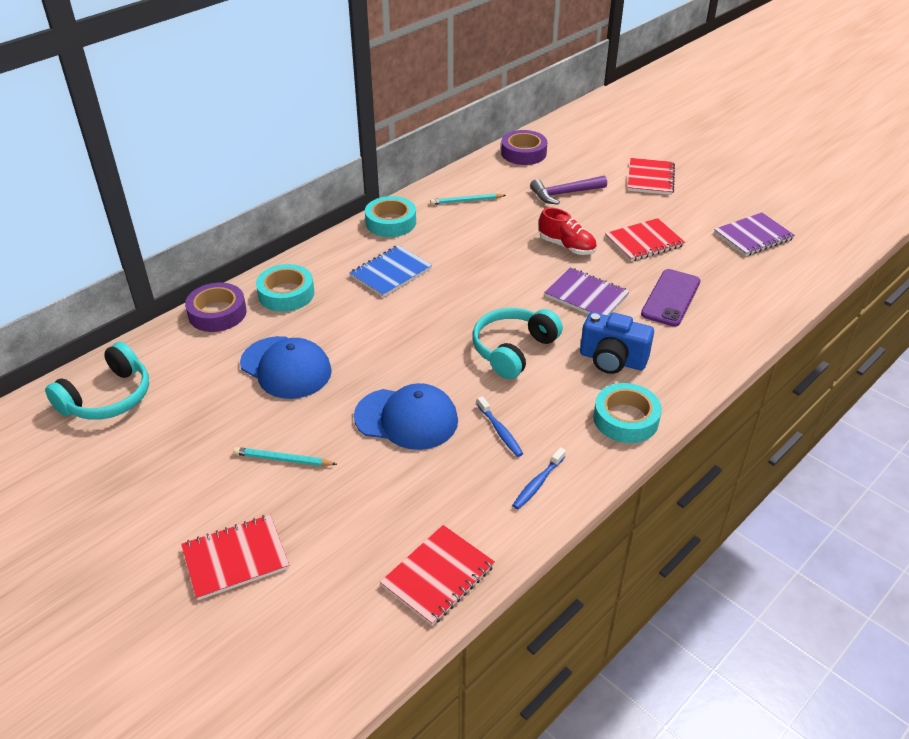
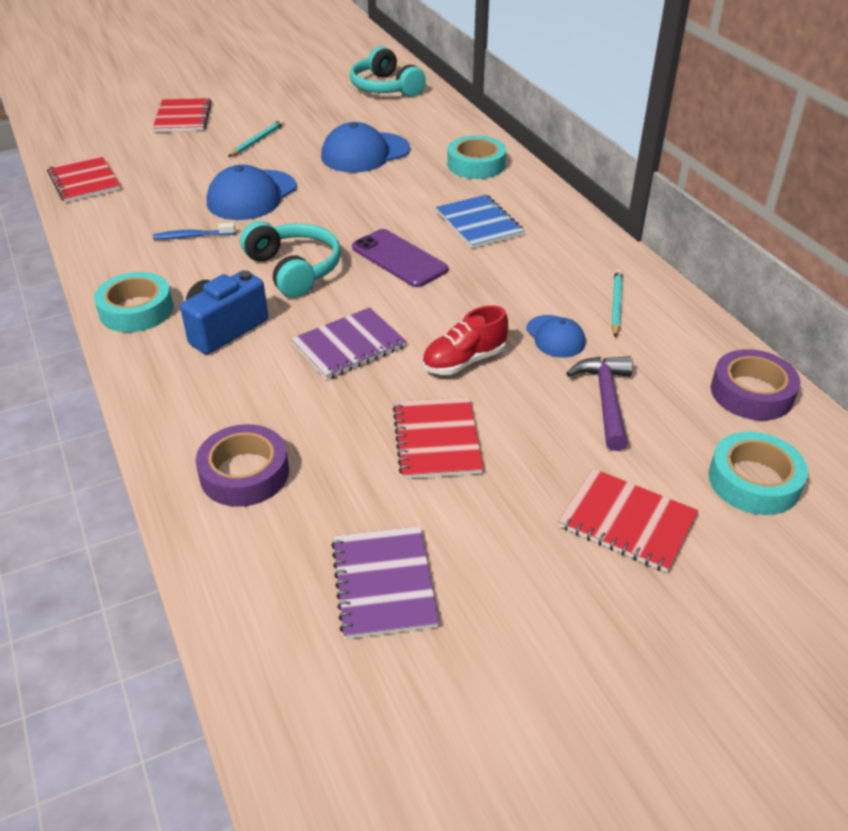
camera: 110 degrees right, 0 degrees up
(217, 313) = (466, 132): purple tape -> purple tape (244, 473)
(391, 222) = (584, 240): turquoise tape -> turquoise tape (754, 481)
(517, 218) = (555, 337): none -> blue cap
(537, 483) = (116, 240): blue toothbrush -> none
(671, 298) = (294, 417): purple phone -> purple phone (399, 259)

